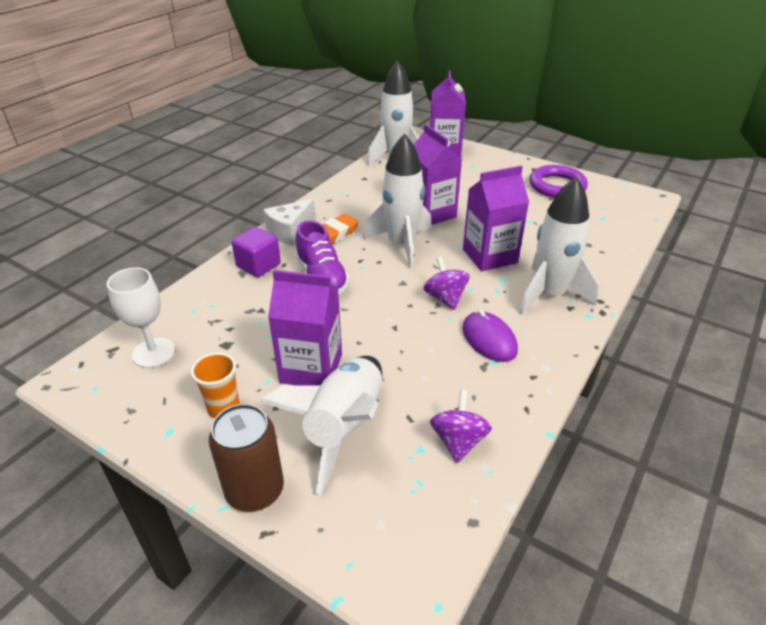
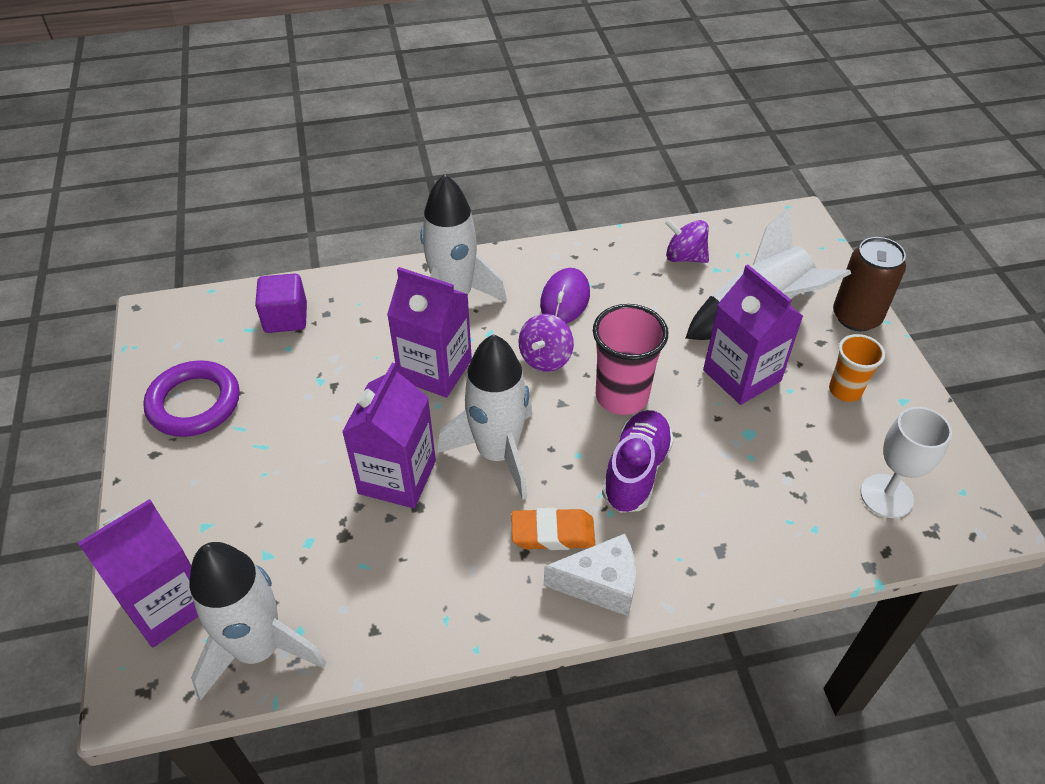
camera: 135 degrees left, 10 degrees up
(258, 265) = (691, 547): purple cube -> purple cube (286, 318)
(374, 306) = (621, 396): none -> pink cup
(458, 441) = (684, 257): purple spinning top -> purple spinning top turned 60 degrees clockwise

